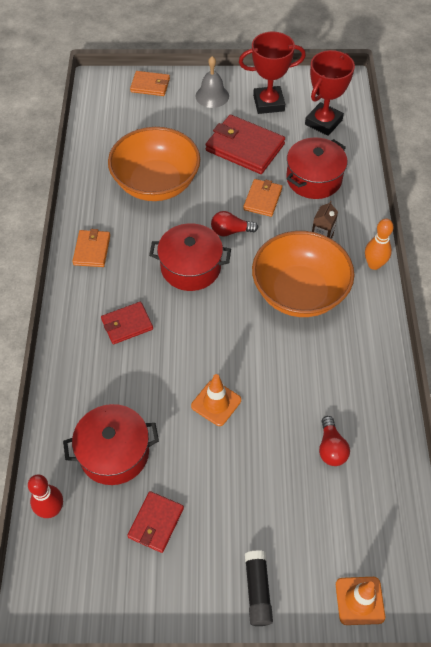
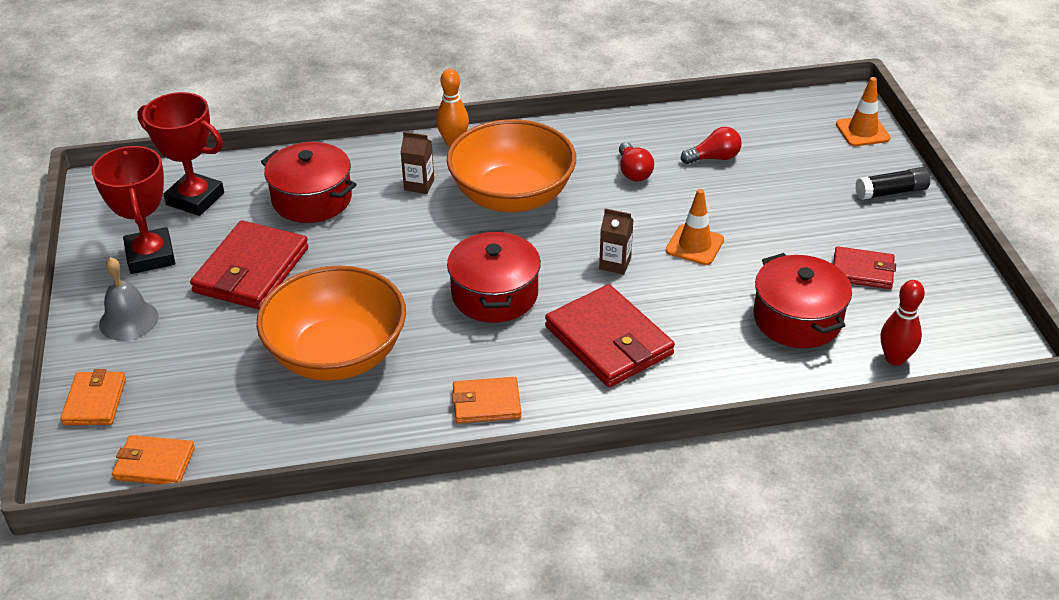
camera: 100 degrees left, 15 degrees down
(127, 324) = (609, 341): red wallet -> red wallet, size x1.74
(206, 344) = (615, 264): none -> brown carton
(230, 231) = (421, 265): red light bulb -> red light bulb (633, 172)
(262, 199) = (357, 242): orange wallet -> orange wallet (154, 464)

